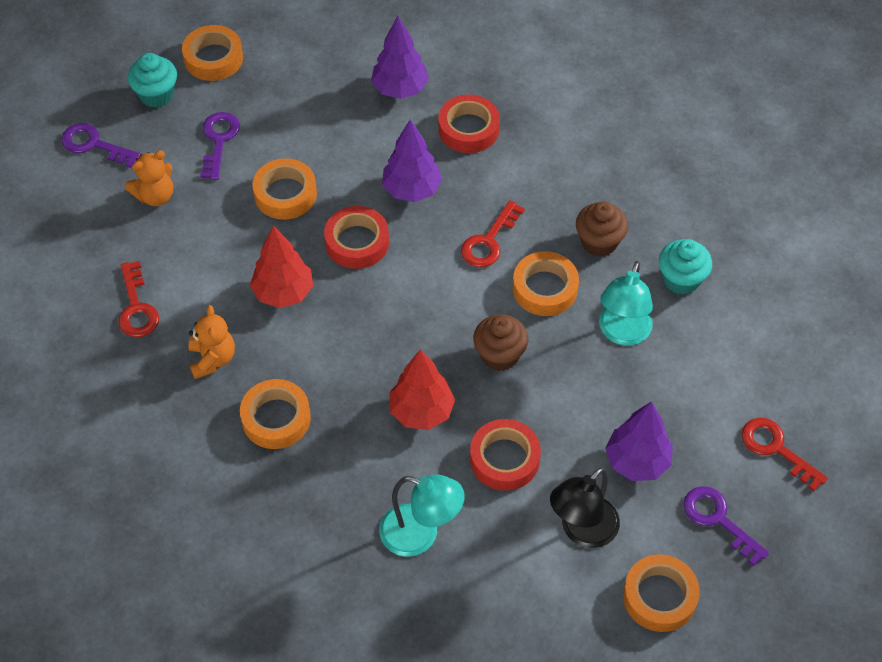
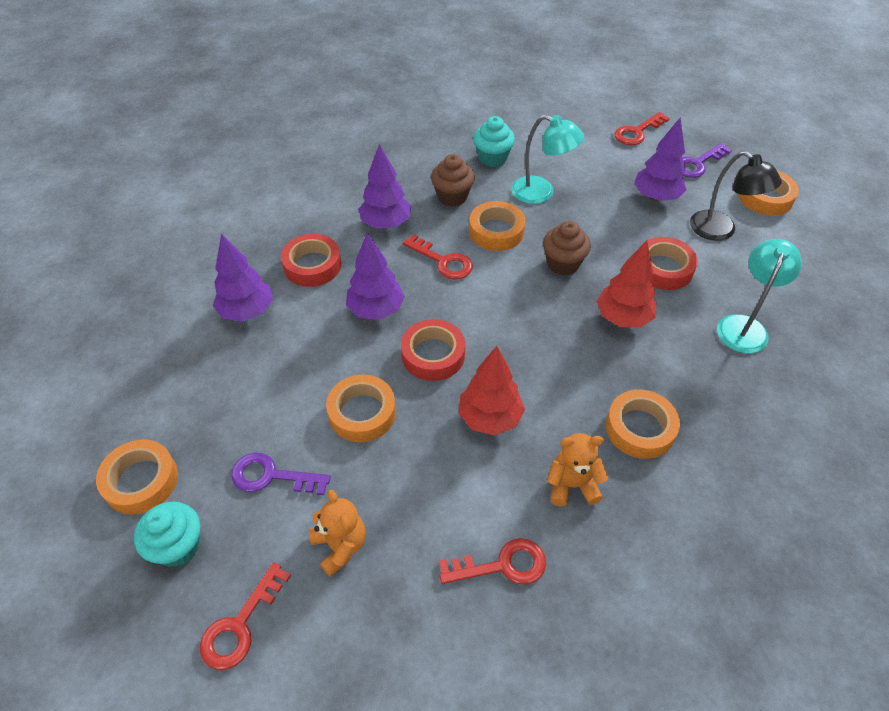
camera: 85 degrees left, 5 degrees down
(94, 145) = (240, 625): purple key -> red key
(542, 184) = (386, 224): none -> purple tree

